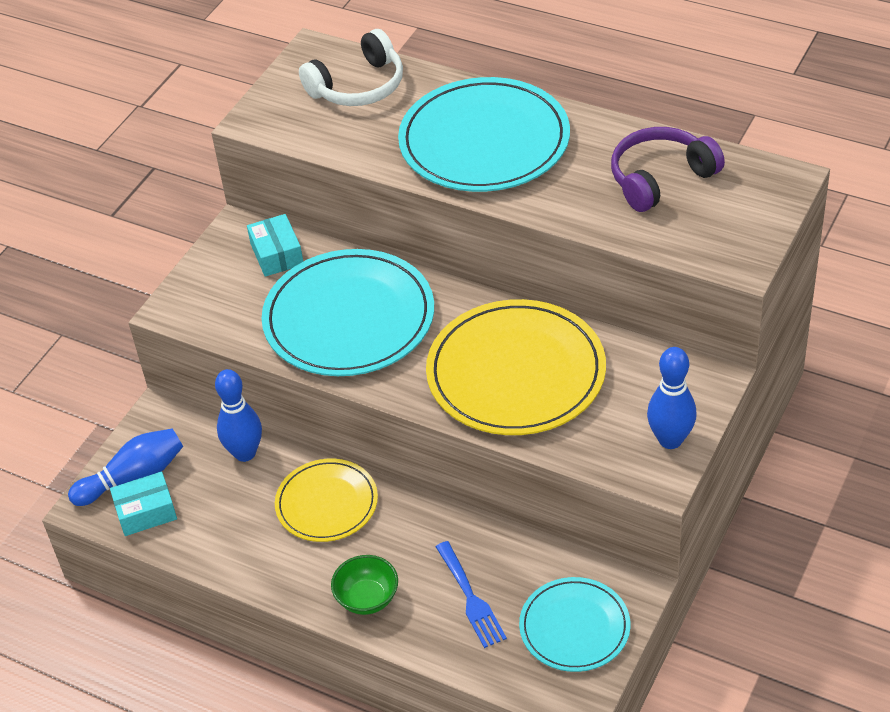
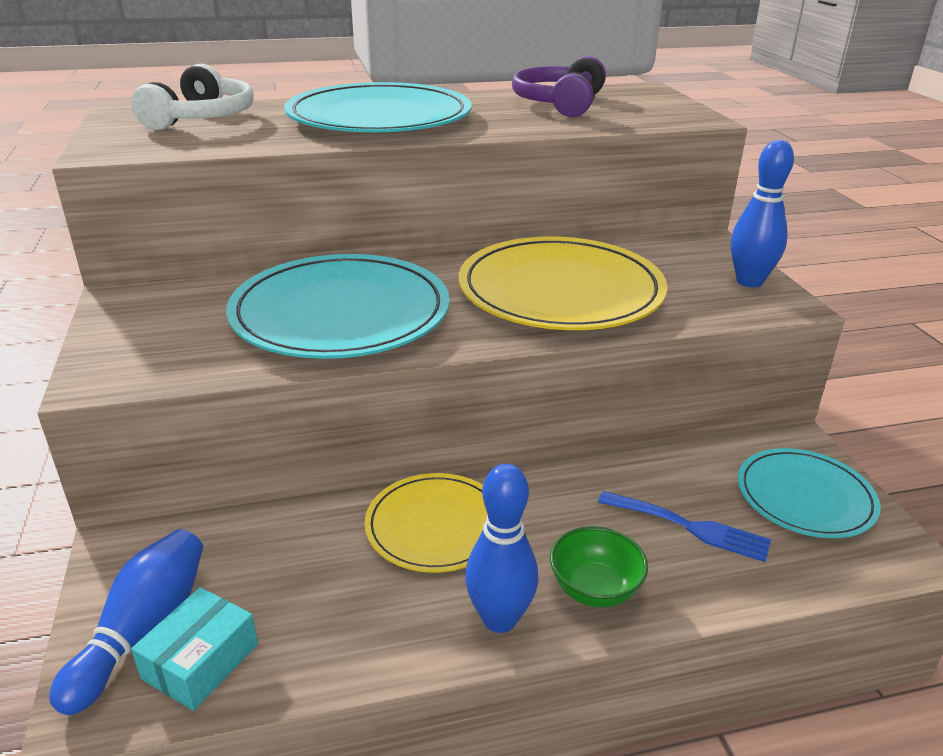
camera: 45 degrees left, 15 degrees down
(245, 453) = (282, 529): blue bowling pin -> blue bowling pin (499, 619)
(277, 254) = (194, 299): turquoise box -> none

